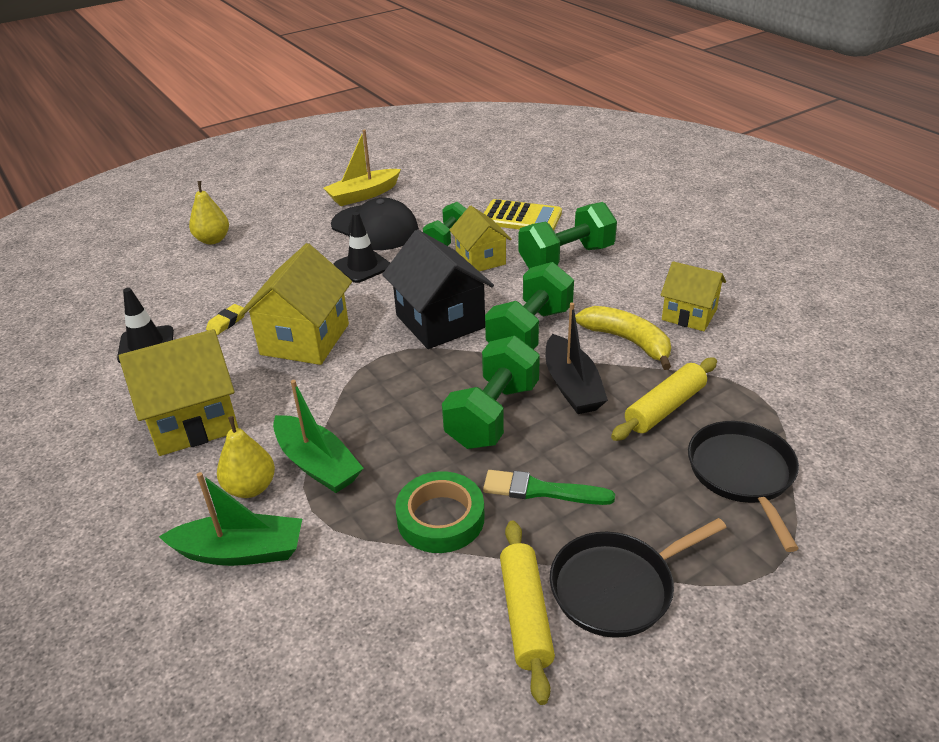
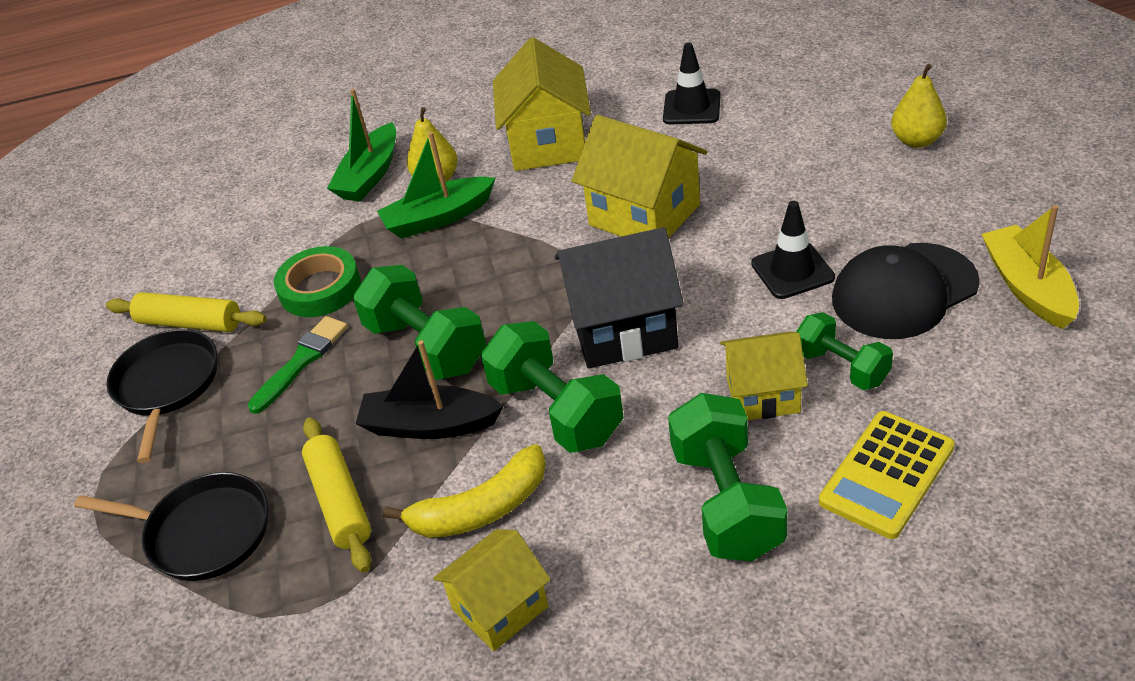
camera: 115 degrees right, 5 degrees up
(227, 322) = (708, 158): yellow eraser -> none

